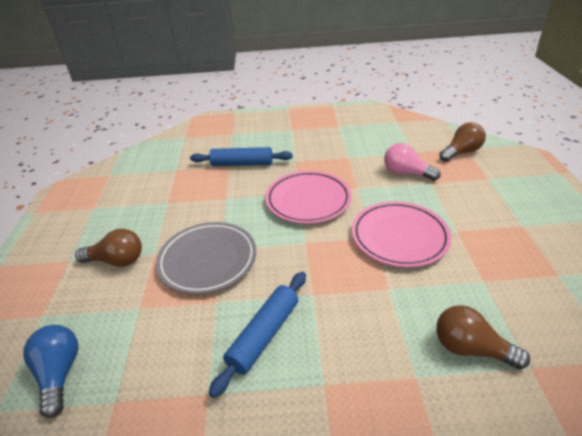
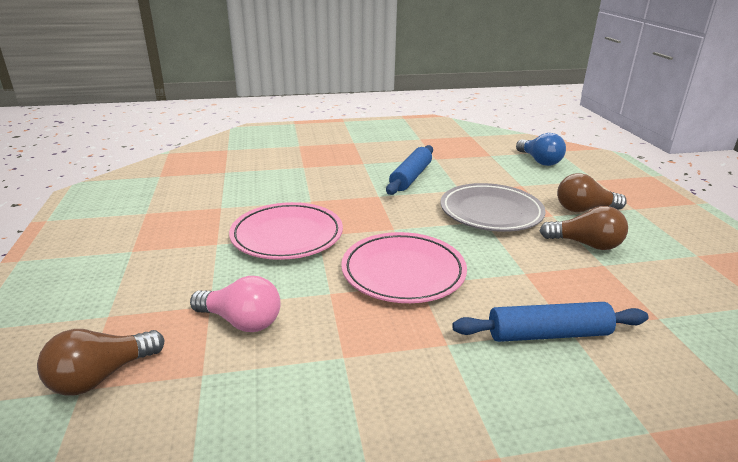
camera: 170 degrees right, 10 degrees down
(470, 348) = (260, 177): brown light bulb -> brown light bulb (586, 244)

